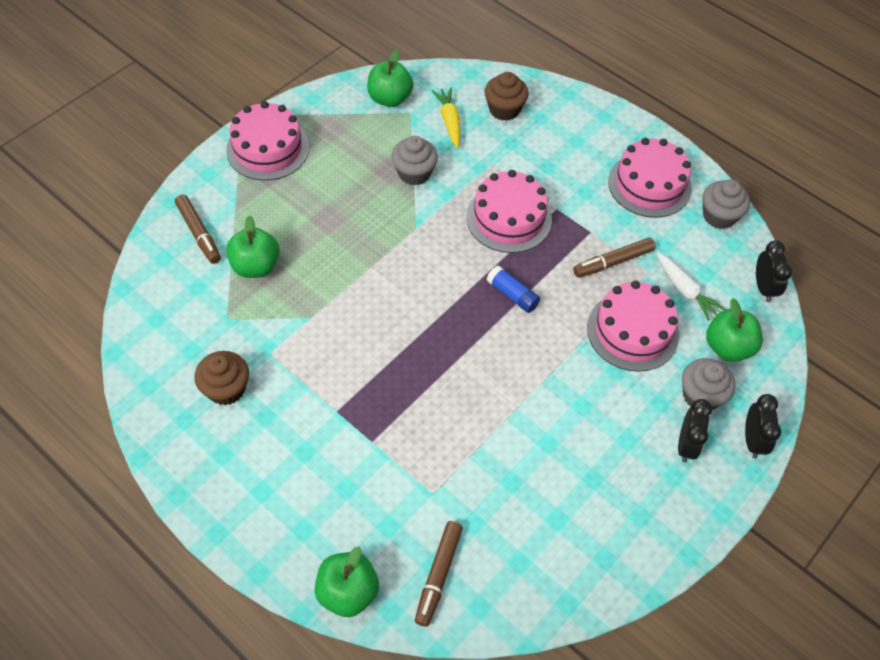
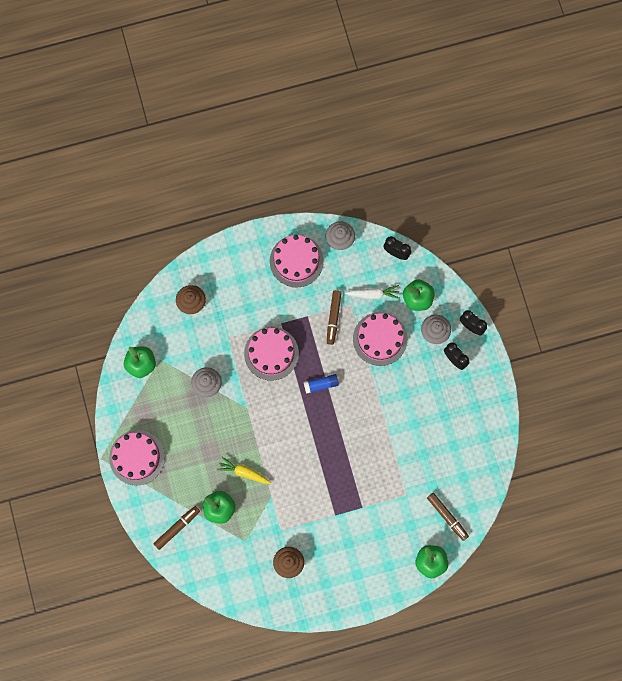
camera: 55 degrees left, 20 degrees up
(199, 233) = (177, 528): brown marker -> brown marker turned 45 degrees counterclockwise
(449, 121) = (181, 341): yellow carrot -> yellow carrot (244, 472)

